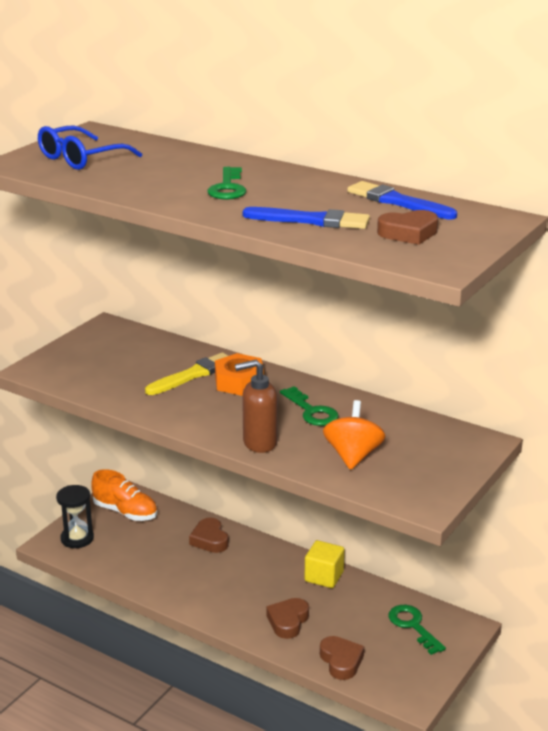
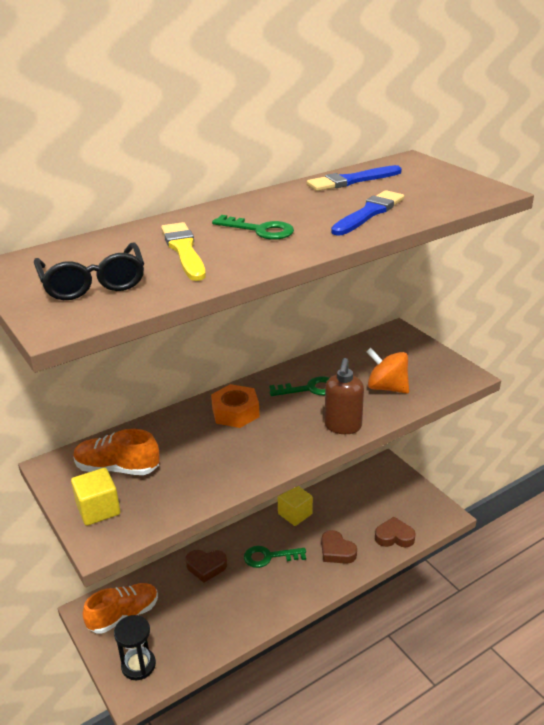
camera: 65 degrees left, 5 degrees up
(67, 358) = (98, 509): none -> yellow cube
(81, 159) = (93, 283): blue glasses -> black glasses
(121, 351) = (117, 468): none -> orange shoe
(193, 375) = (202, 434): yellow brush -> yellow brush (184, 250)
(408, 233) = (420, 189): brown heart -> none
(413, 626) = (373, 488): green key -> green key (269, 557)

